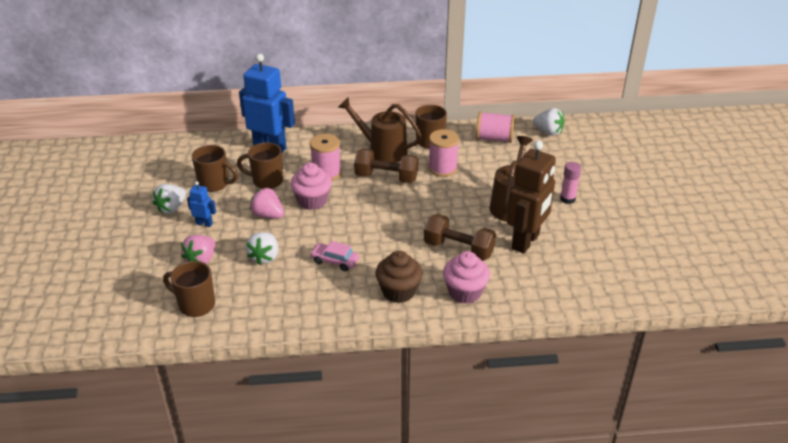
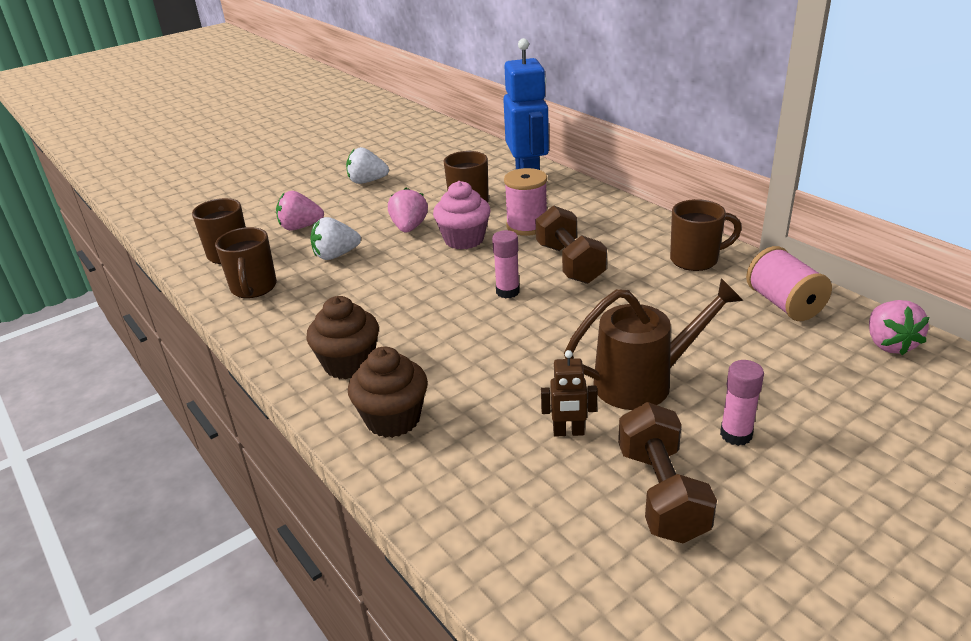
camera: 60 degrees right, 5 degrees down
(204, 223) = (360, 204): blue robot -> none
(215, 184) = (429, 182): brown mug -> brown mug (254, 288)
(335, 261) = (368, 297): pink car -> none
(382, 150) = (621, 239): brown watering can -> none
(390, 209) = (507, 292): none -> pink glue stick
(442, 168) = (647, 293): pink spool -> none
(458, 249) = (483, 376): brown dumbbell -> brown dumbbell (661, 493)
(465, 292) = (393, 419): pink cupcake -> brown cupcake
(526, 242) = (568, 432): brown robot -> brown robot, size x0.45
(548, 132) = (889, 344): white strawberry -> pink strawberry

